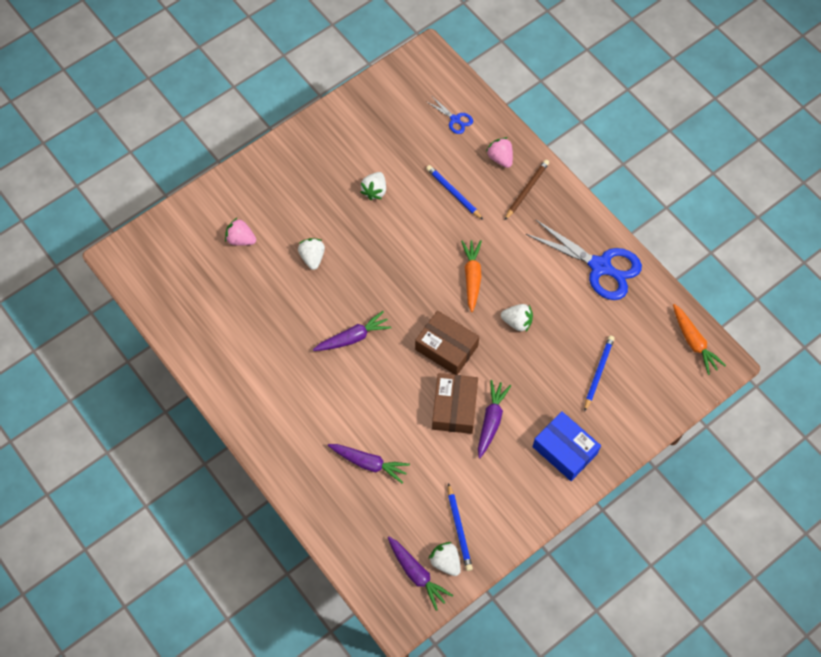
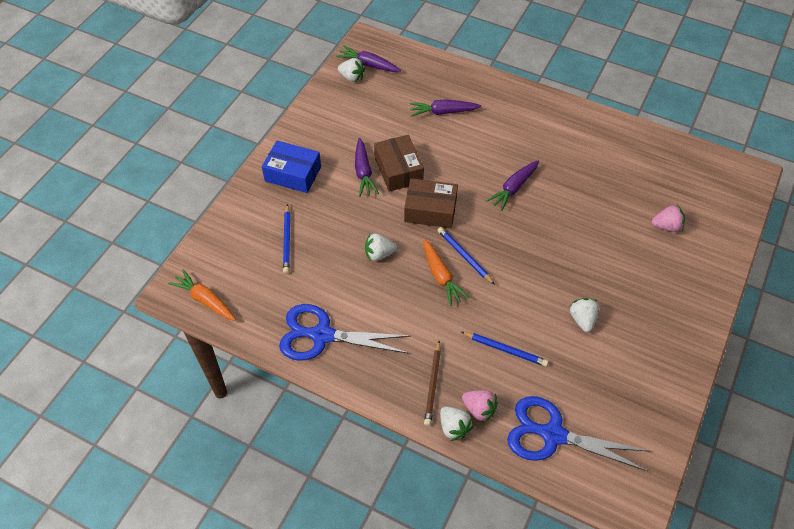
camera: 155 degrees right, 10 degrees down
(312, 257) = (594, 236): white strawberry -> white strawberry (454, 427)
(455, 119) = (553, 435): blue scissors -> blue scissors, size x2.14
(459, 529) = (352, 98): blue pencil -> blue pencil (464, 256)

